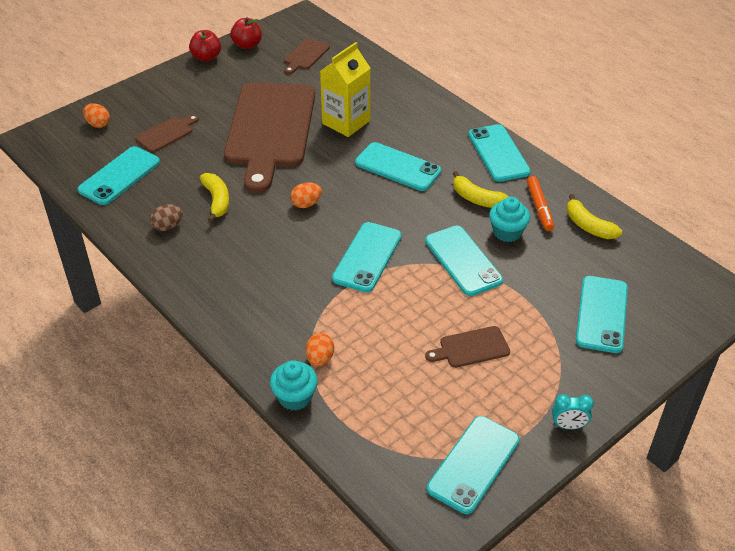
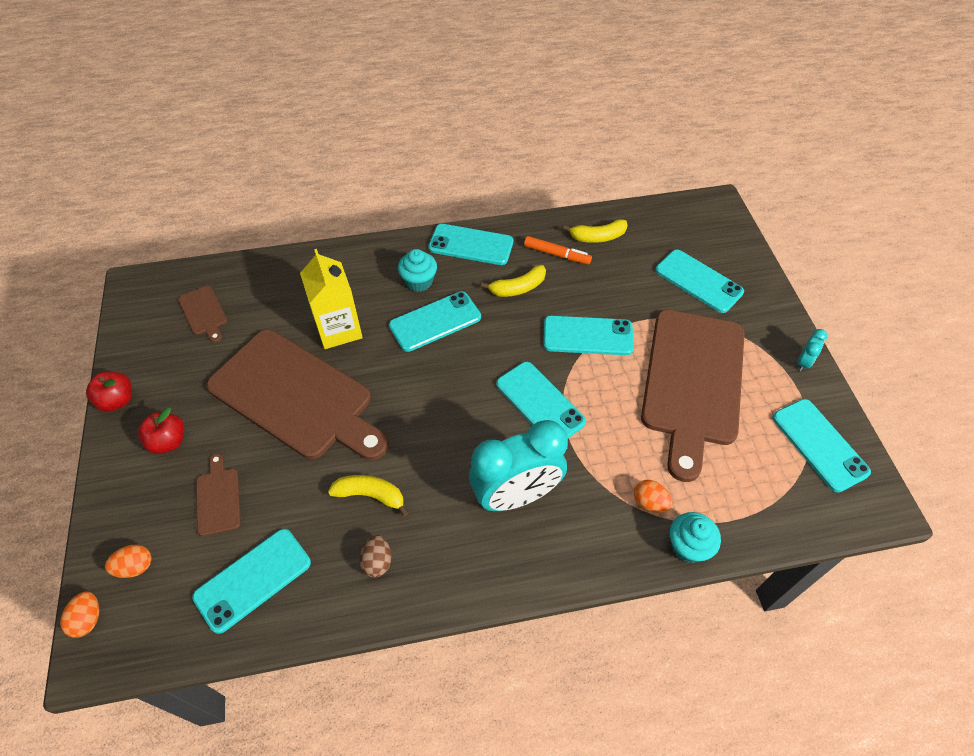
camera: 60 degrees left, 10 degrees up
(119, 176) = (253, 580): turquoise phone -> turquoise phone turned 75 degrees clockwise
(247, 45) = (134, 353): red apple -> red apple (168, 441)
(270, 276) = (516, 495): none -> turquoise clock
(306, 204) = (433, 417): orange egg -> orange egg (88, 619)
(471, 348) = (692, 382): brown cutting board -> brown cutting board, size x2.47
(507, 232) = (572, 289): turquoise cupcake -> turquoise cupcake (419, 281)

